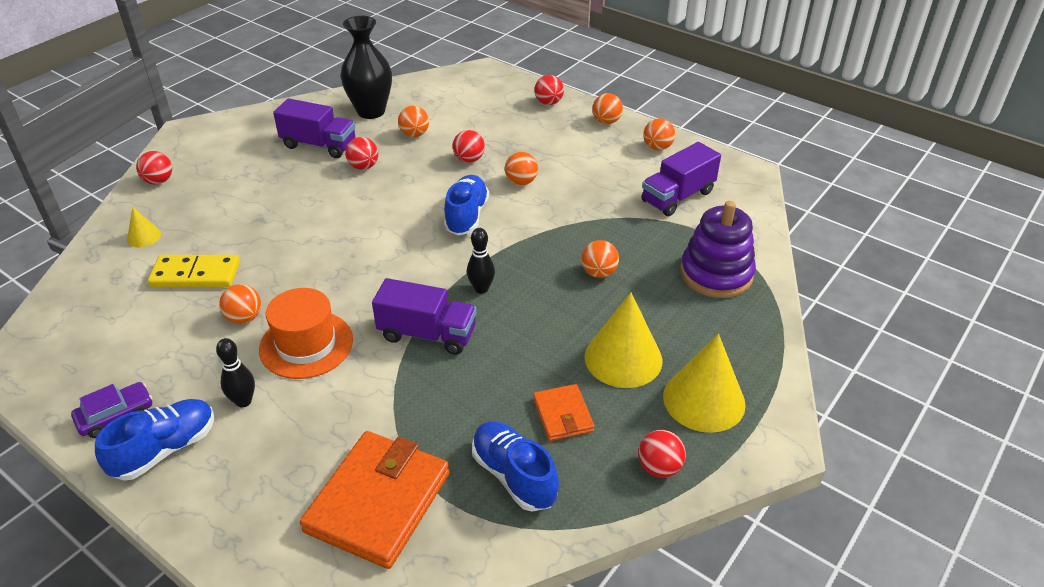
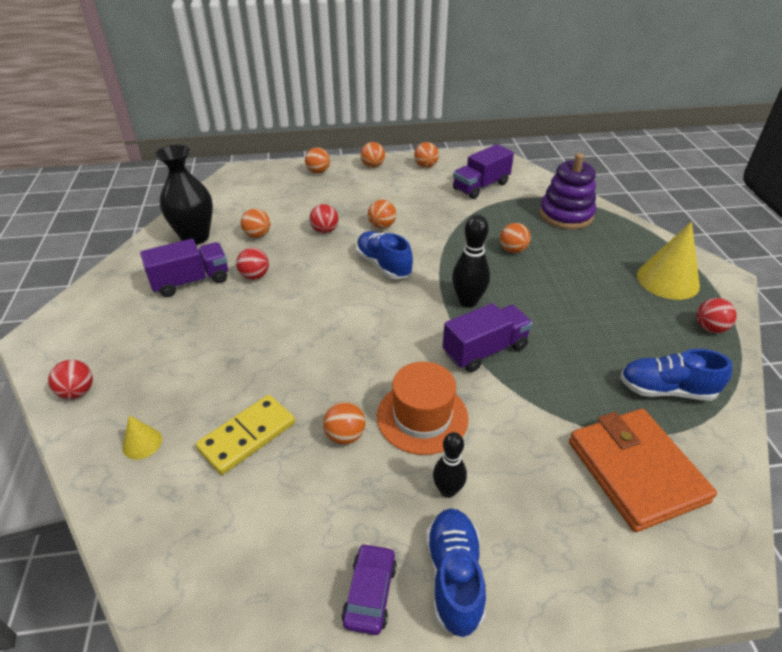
camera: 45 degrees left, 0 degrees up
(481, 289) = (468, 301): black bowling pin -> black bowling pin, size x1.51
(548, 103) = (318, 171): red ball -> orange ball
(563, 415) = (629, 338): orange wallet -> none
(623, 358) = (602, 286): yellow cone -> none
(678, 197) = (481, 186): purple truck -> purple truck turned 45 degrees clockwise

